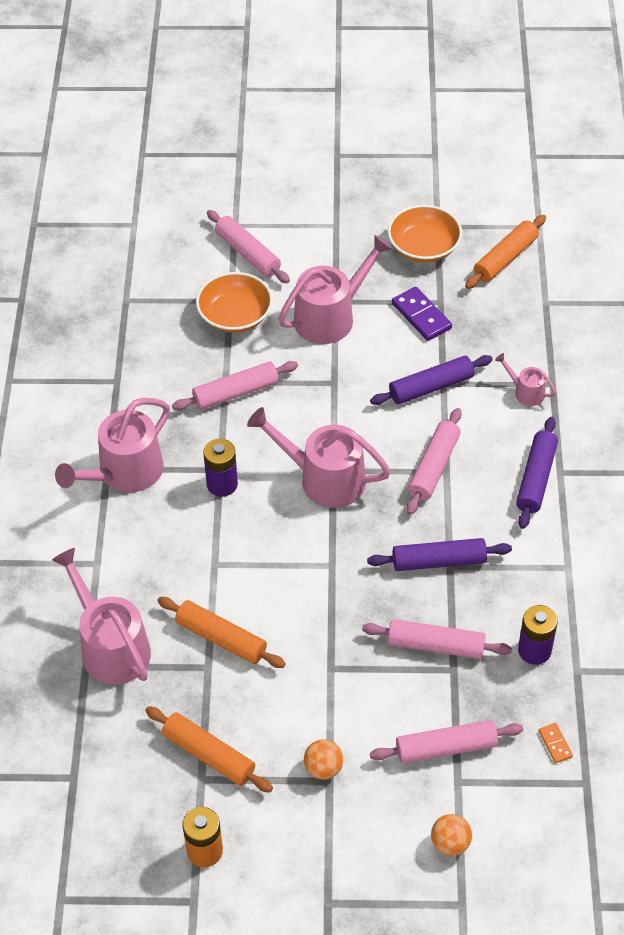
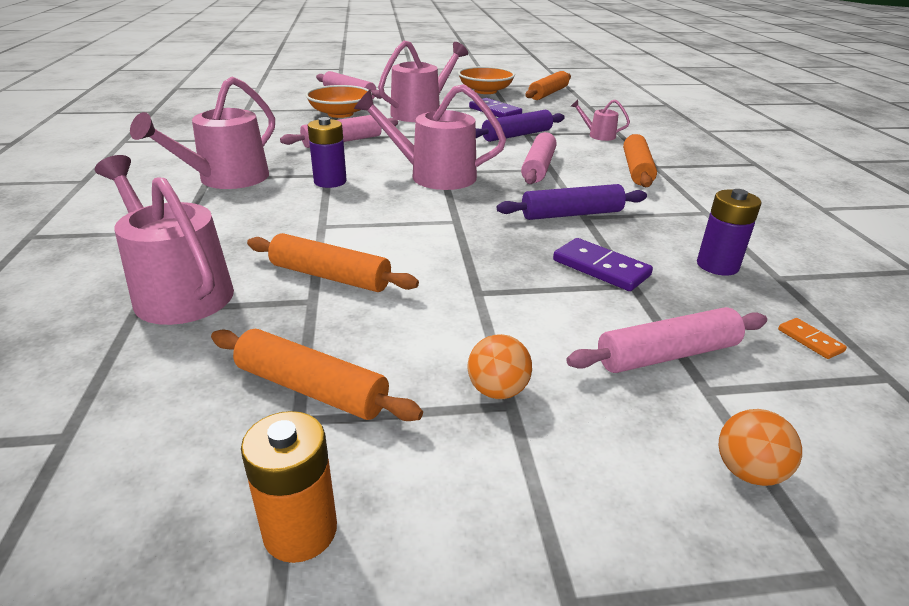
camera: 10 degrees left, 20 degrees down
(436, 645) = (600, 268): pink rolling pin -> purple domino
(536, 478) = (636, 170): purple rolling pin -> orange rolling pin

